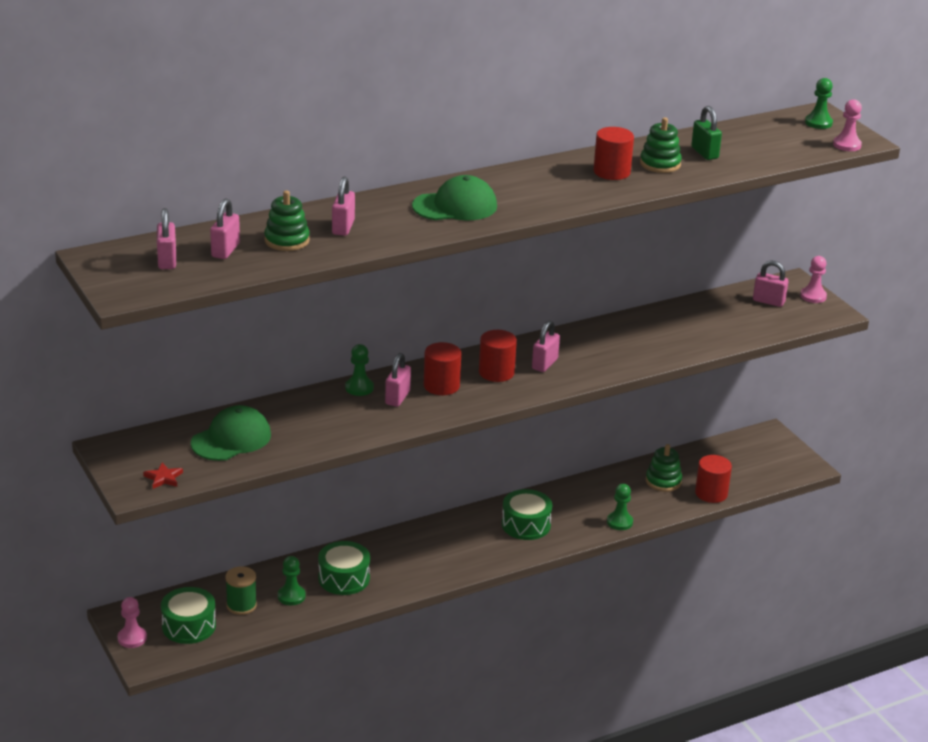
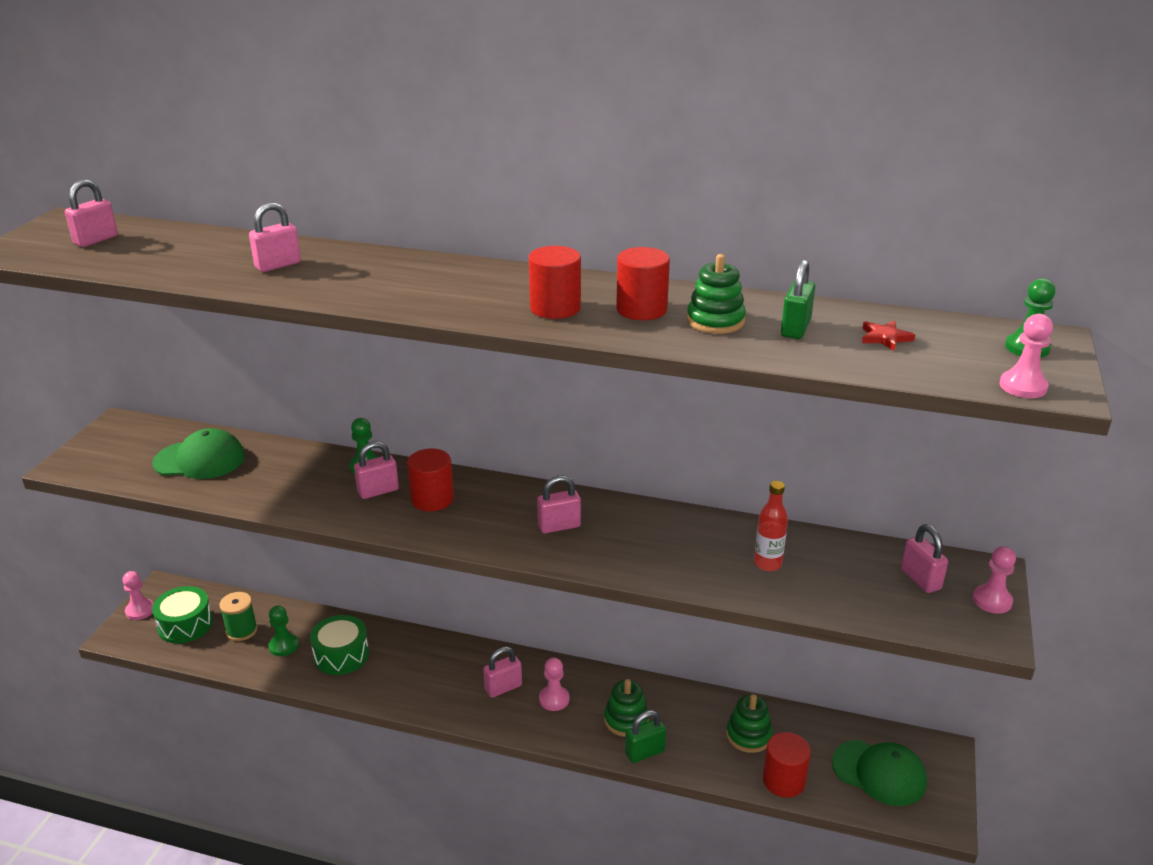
camera: 45 degrees right, 0 degrees up
(163, 478) = (100, 466): red star -> red star (885, 338)
(225, 250) = (151, 248): pink padlock -> pink padlock (503, 688)
(287, 240) = (211, 258): green stacking toy -> green stacking toy (626, 720)
(455, 206) = (412, 284): green cap -> green cap (879, 773)
(496, 372) = (500, 511): red cylinder -> red cylinder (555, 308)
(526, 525) = (554, 699): green drum -> pink pawn
(619, 522) = (645, 752): green pawn -> green padlock
(686, 329) = (767, 564): none -> red bottle

